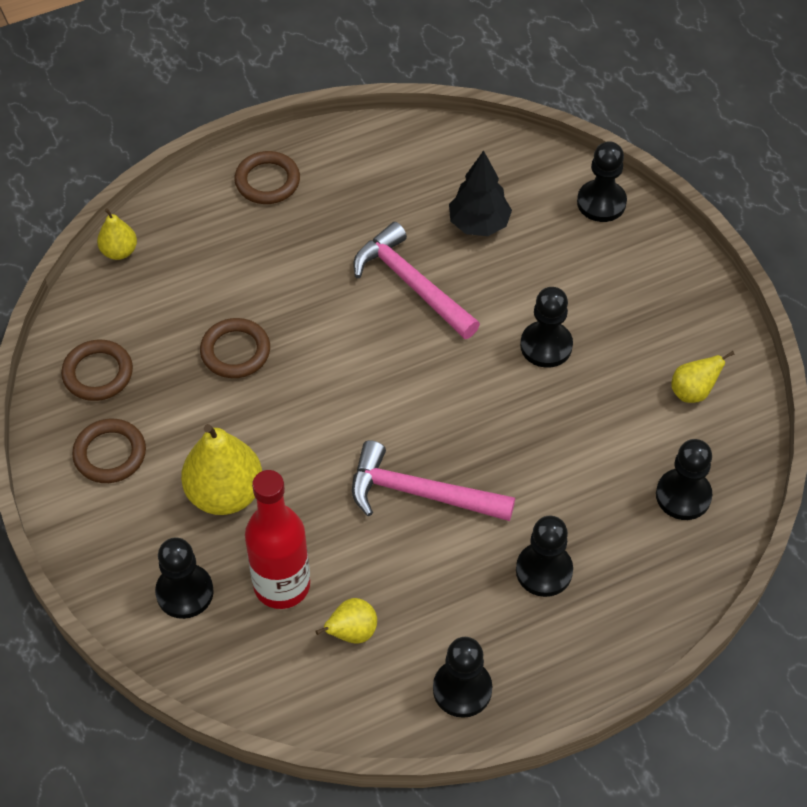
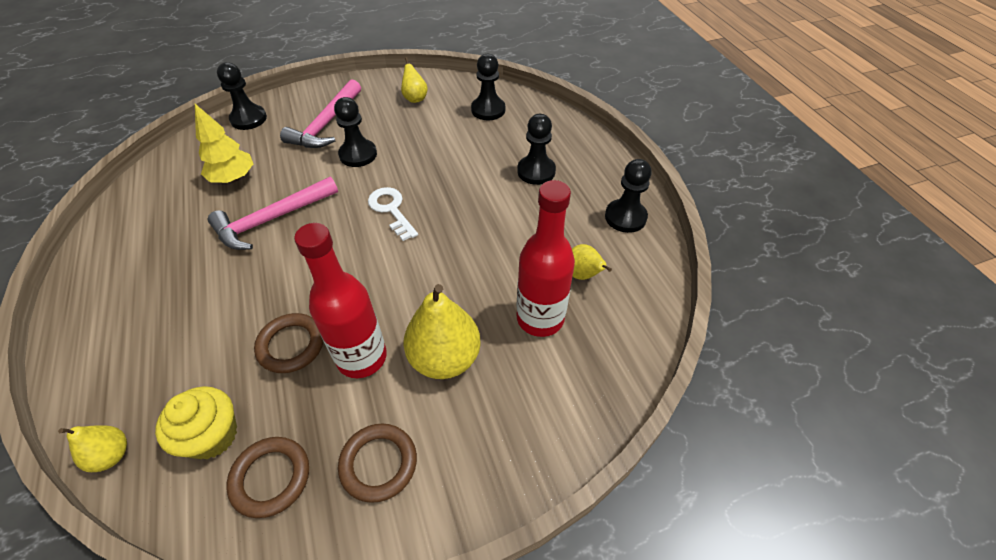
camera: 85 degrees left, 5 degrees down
(137, 317) = (212, 435): none -> yellow cupcake
(184, 592) = (544, 393): black pawn -> none
(223, 417) = (362, 357): none -> red bottle
(267, 181) = (101, 312): brown ring -> none
(420, 493) = (466, 228): pink hammer -> pink hammer (326, 124)
(443, 404) = (391, 210): none -> white key
(479, 224) = (233, 178): black tree -> yellow tree

